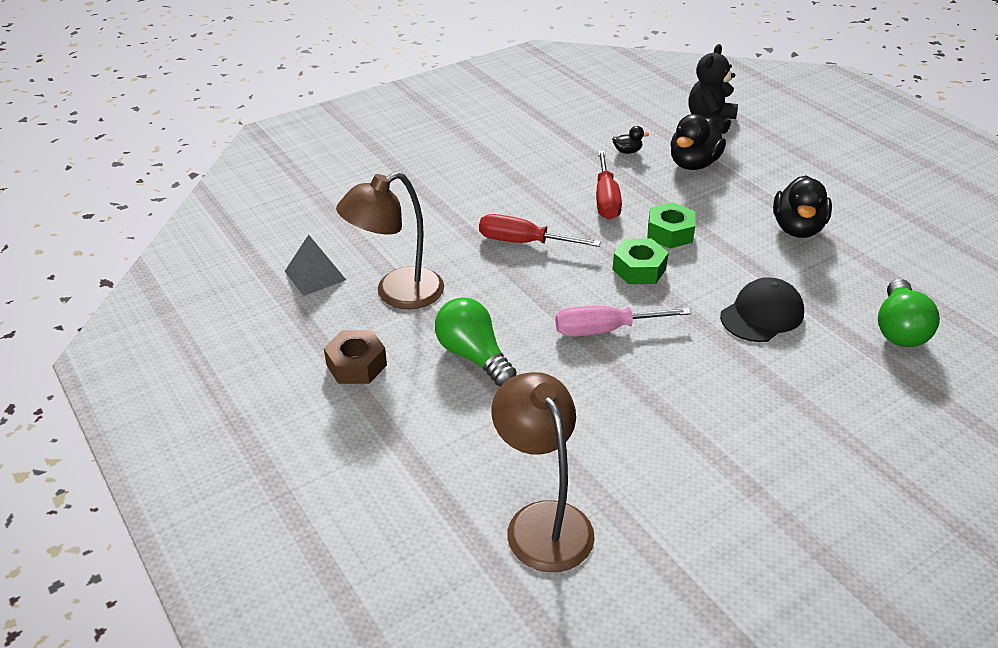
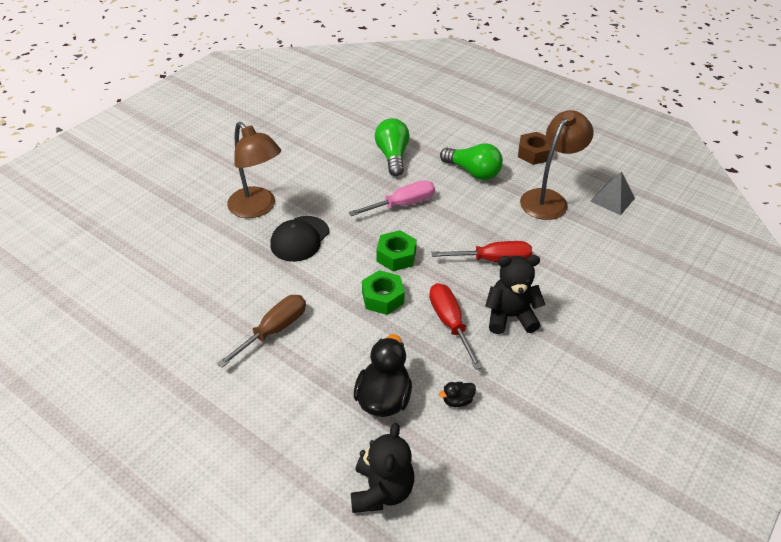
camera: 160 degrees right, 5 degrees up
(541, 193) = (510, 317): none -> black teddy bear
(542, 521) = (394, 110): brown lamp -> brown lamp (257, 208)
(797, 229) = (274, 330): black duck -> brown screwdriver
(899, 329) = (202, 249): green light bulb -> green light bulb (392, 156)

